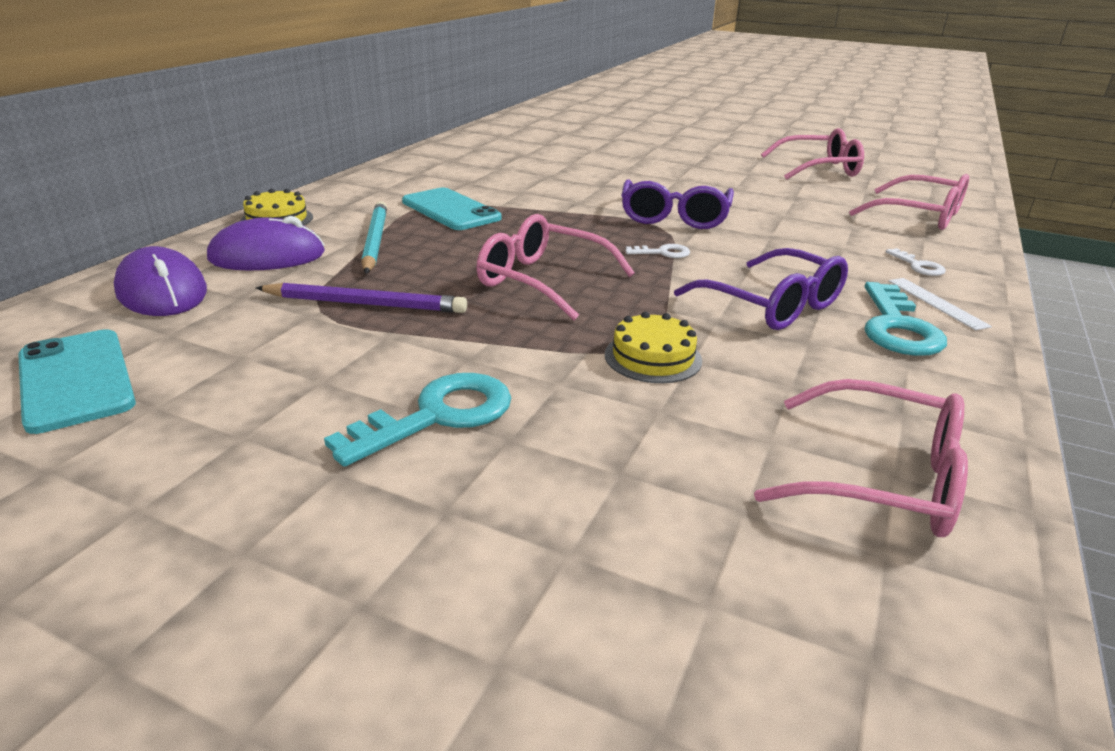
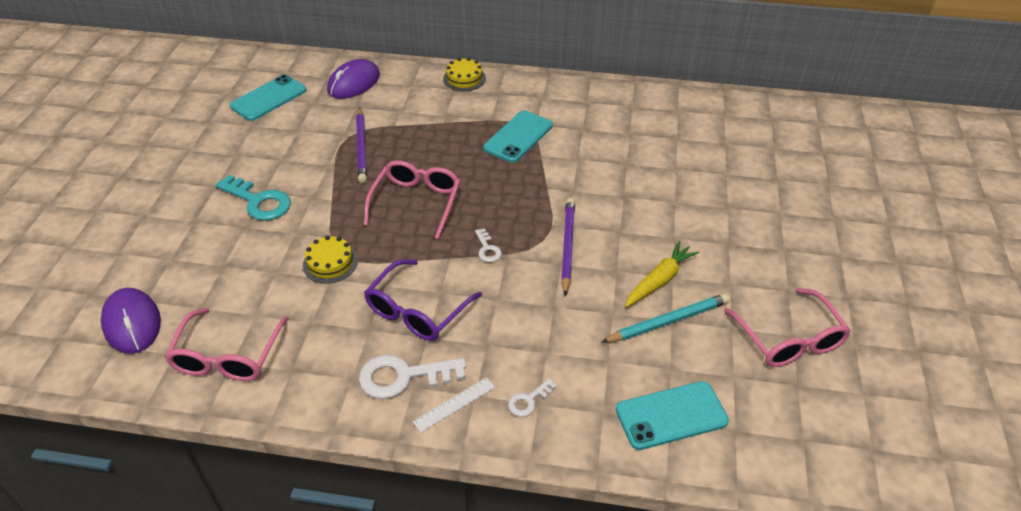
camera: 75 degrees right, 15 degrees up
(267, 256) = (409, 96): purple mouse -> purple mouse (132, 323)
(375, 241) = (448, 123): turquoise pencil -> turquoise pencil (668, 321)
(674, 217) = (567, 246): purple glasses -> purple pencil
(738, 192) = (659, 280): none -> yellow carrot
(897, 327) = (403, 376): turquoise key -> white key
(919, 216) = (671, 415): pink glasses -> turquoise phone

